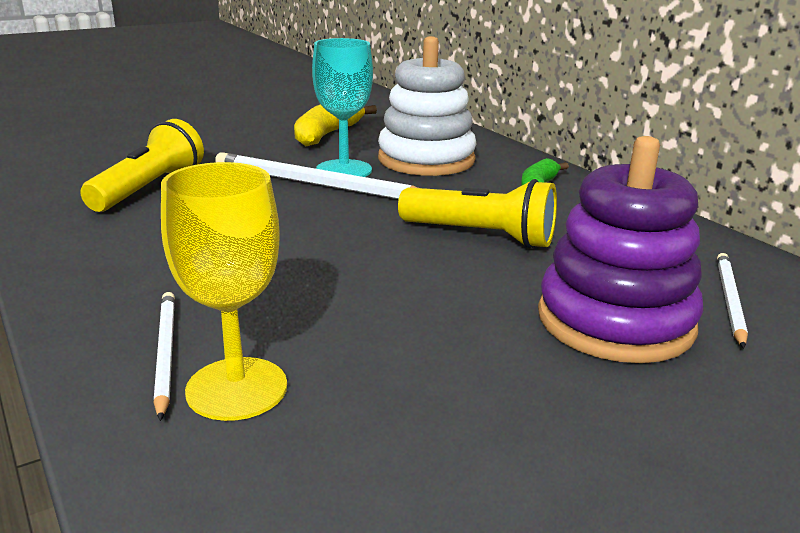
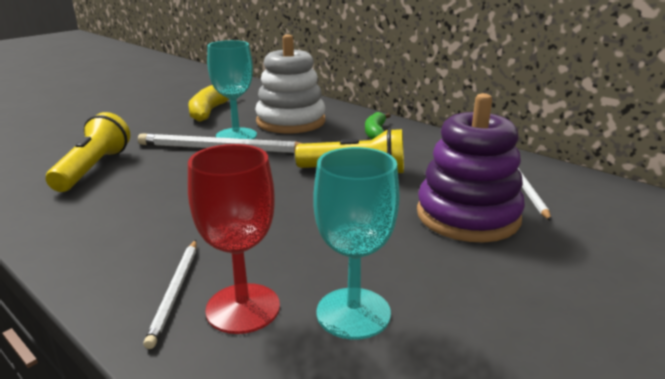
camera: 15 degrees left, 0 degrees up
(165, 353) = (175, 292): white pencil -> white pencil turned 150 degrees counterclockwise
(236, 388) = (243, 308): yellow goblet -> red goblet
(376, 423) = (353, 313): none -> turquoise goblet

